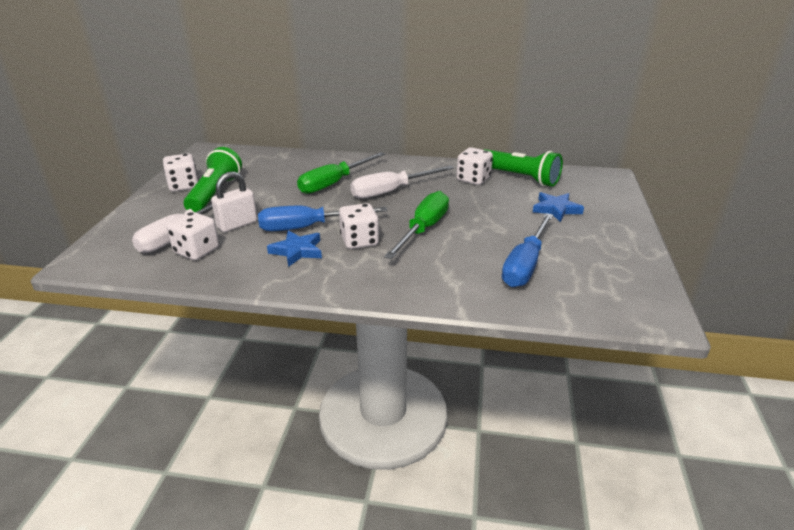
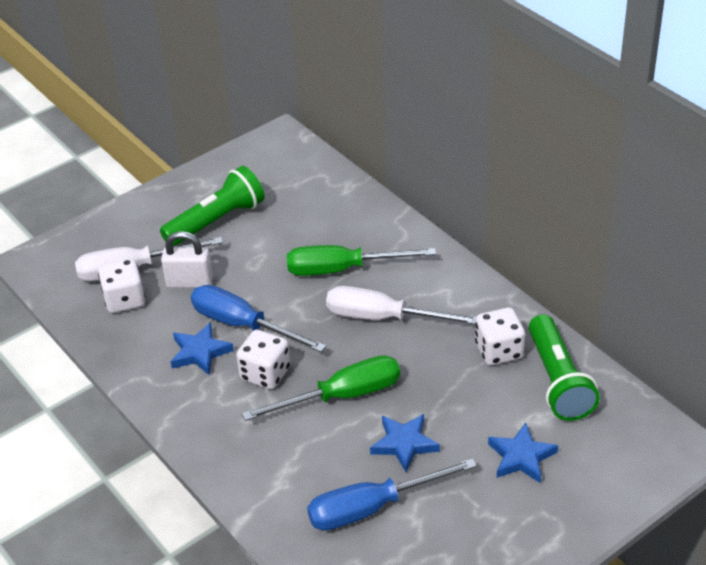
camera: 45 degrees right, 10 degrees up
(183, 186) = (202, 192): white dice -> none
(492, 232) = (404, 444): none -> blue star

